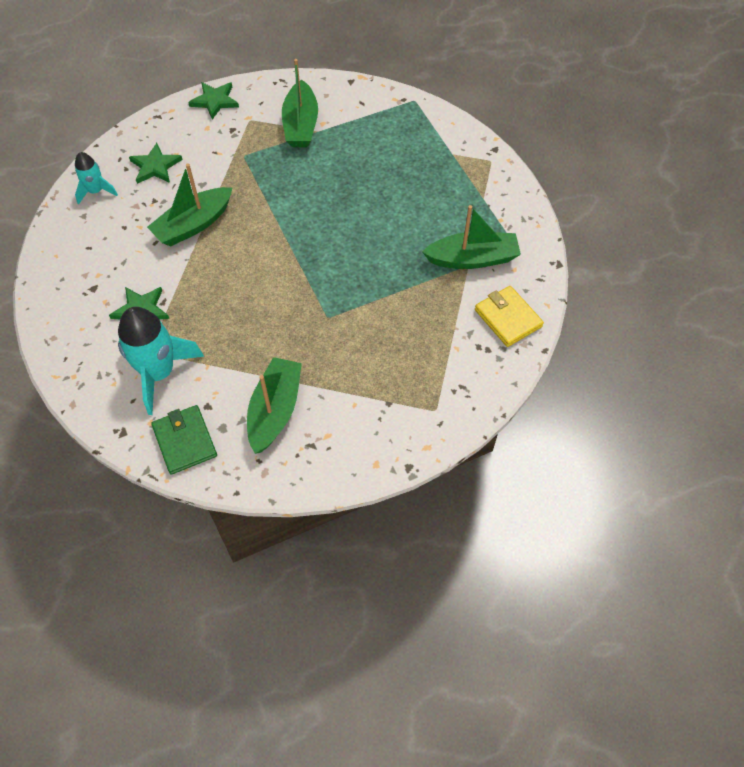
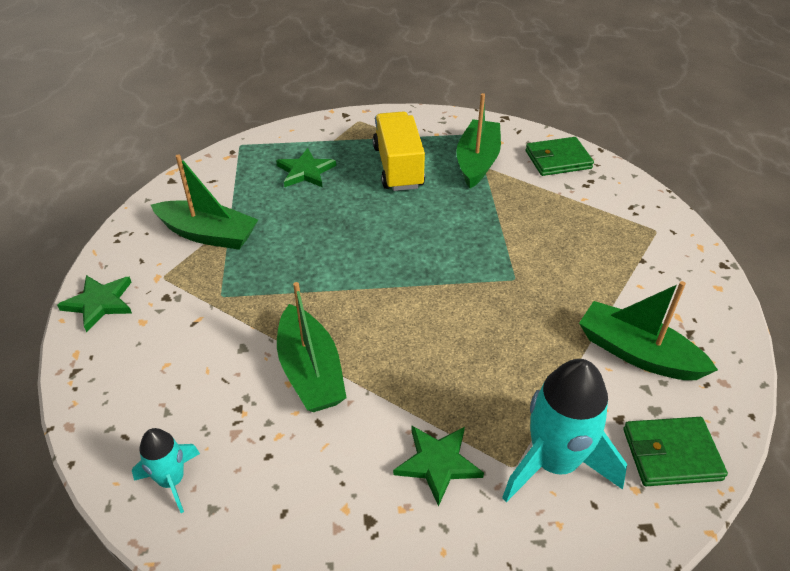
camera: 70 degrees left, 15 degrees down
(155, 166) = (173, 393): green star -> green star (305, 171)
(436, 207) = (398, 167): none -> yellow truck
(507, 318) = (558, 160): yellow wallet -> green wallet

